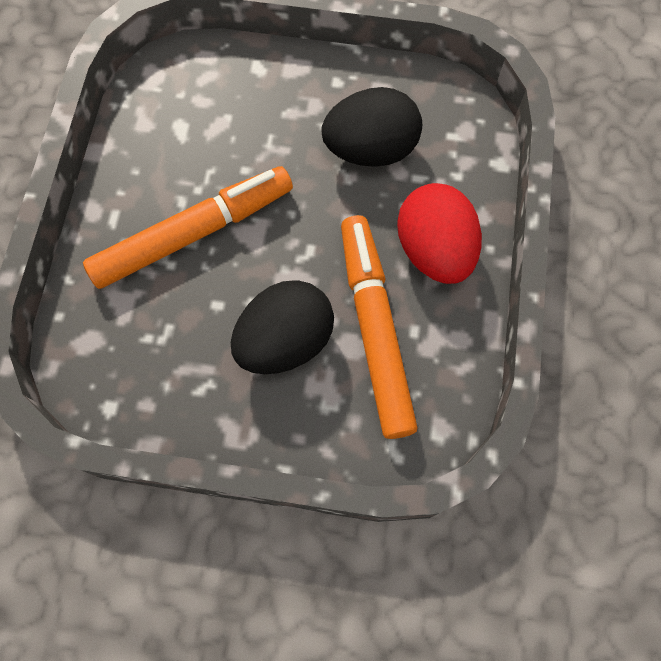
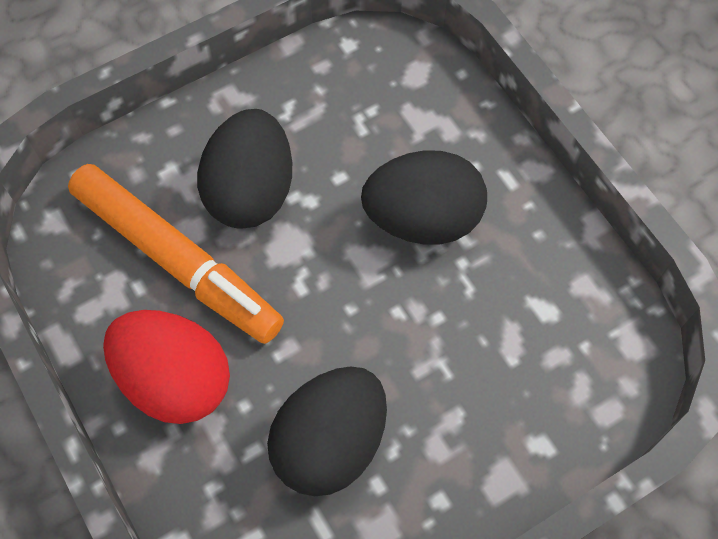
camera: 140 degrees right, 5 degrees down
(193, 233) = (422, 219): orange marker -> black egg

